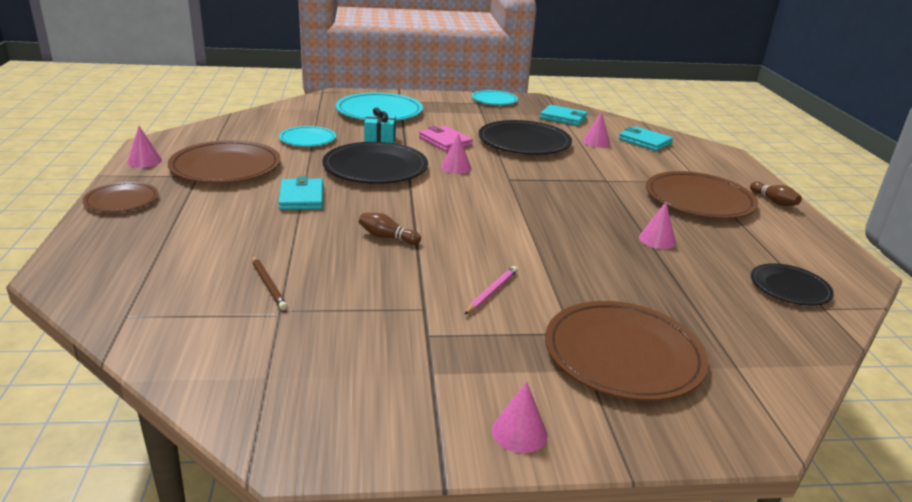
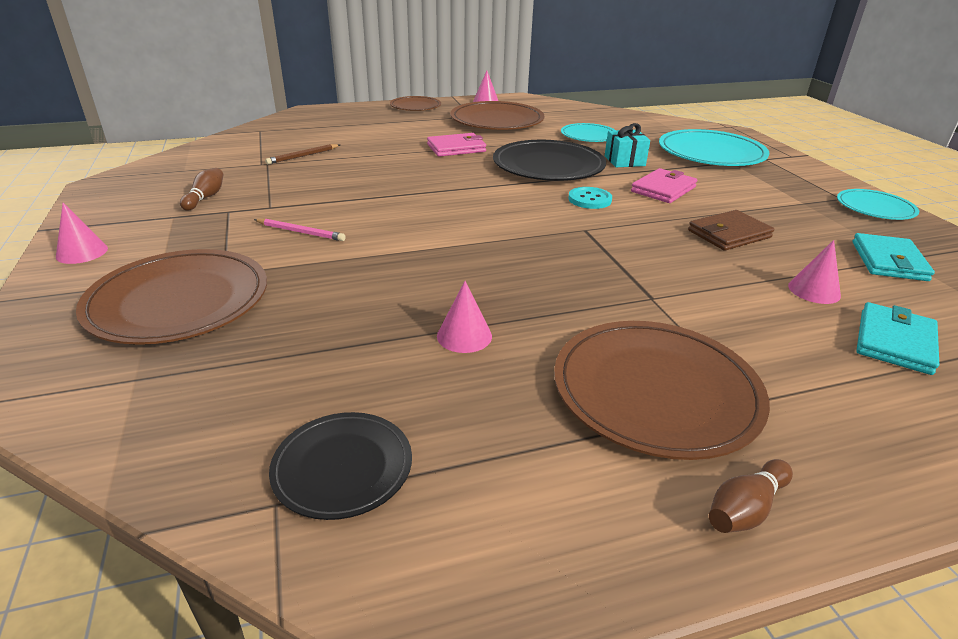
camera: 80 degrees right, 5 degrees up
(301, 197) = (456, 148): turquoise wallet -> pink wallet
(387, 237) = (395, 183): brown bowling pin -> brown bowling pin (205, 198)
(456, 167) = (589, 199): pink cone -> turquoise button
(524, 142) = (729, 234): black plate -> brown wallet

